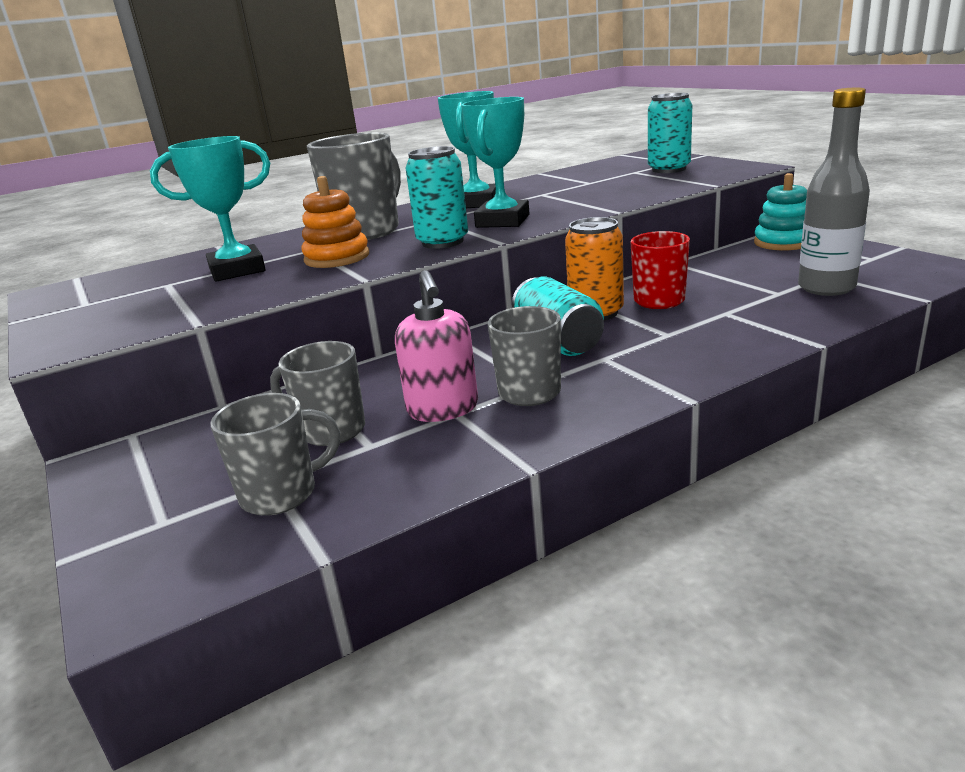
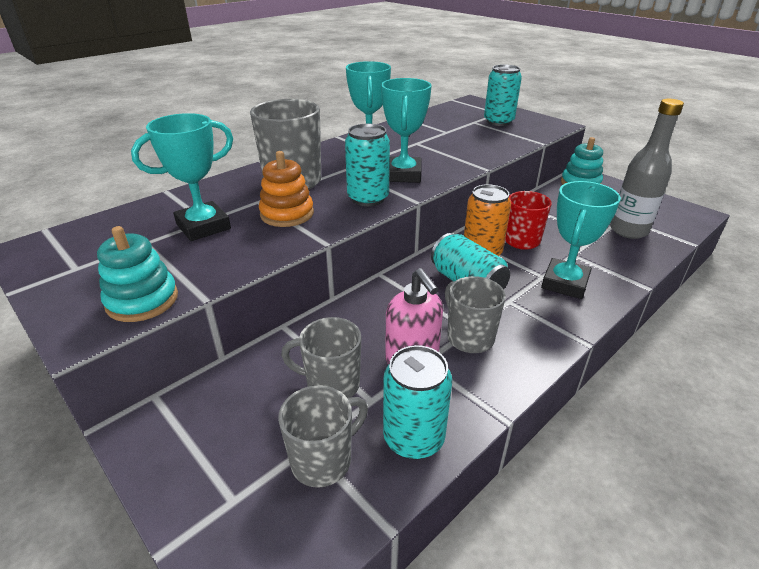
camera: 15 degrees left, 10 degrees up
(133, 325) = (142, 300): none -> turquoise stacking toy
(400, 480) = (413, 438): none -> turquoise can
(695, 341) = (565, 283): none -> turquoise trophy

